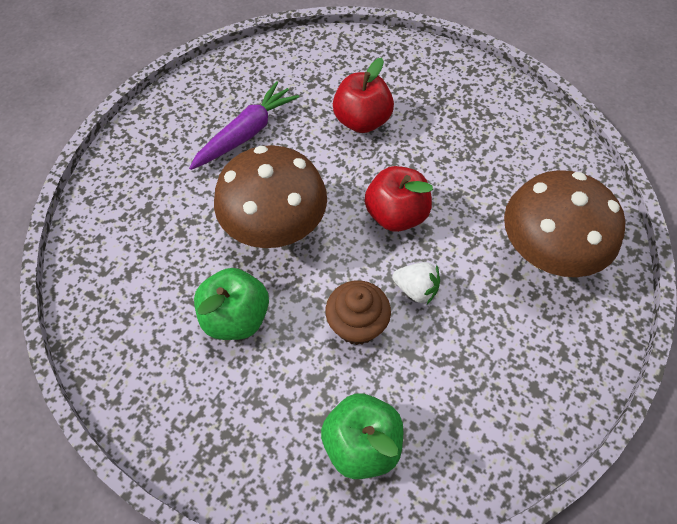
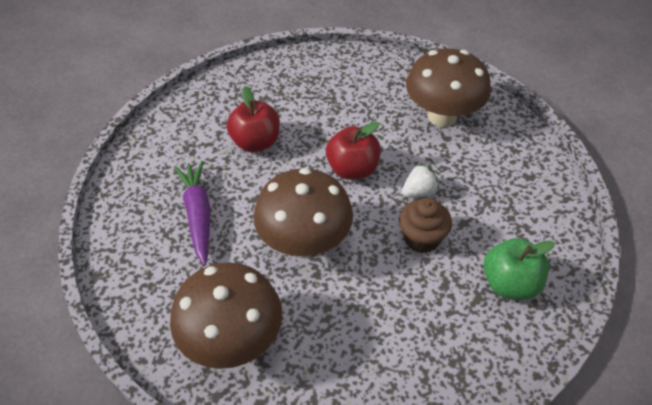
camera: 55 degrees left, 10 degrees down
(136, 238) = (232, 341): none -> brown mushroom
(236, 317) = (361, 307): green apple -> none

